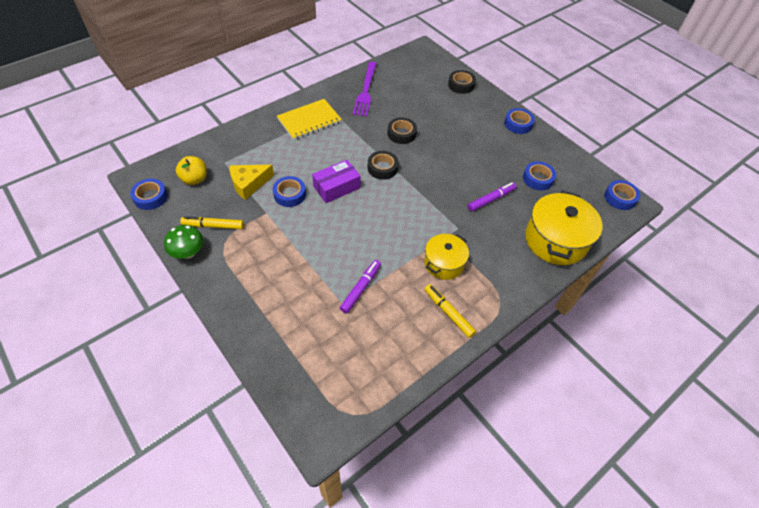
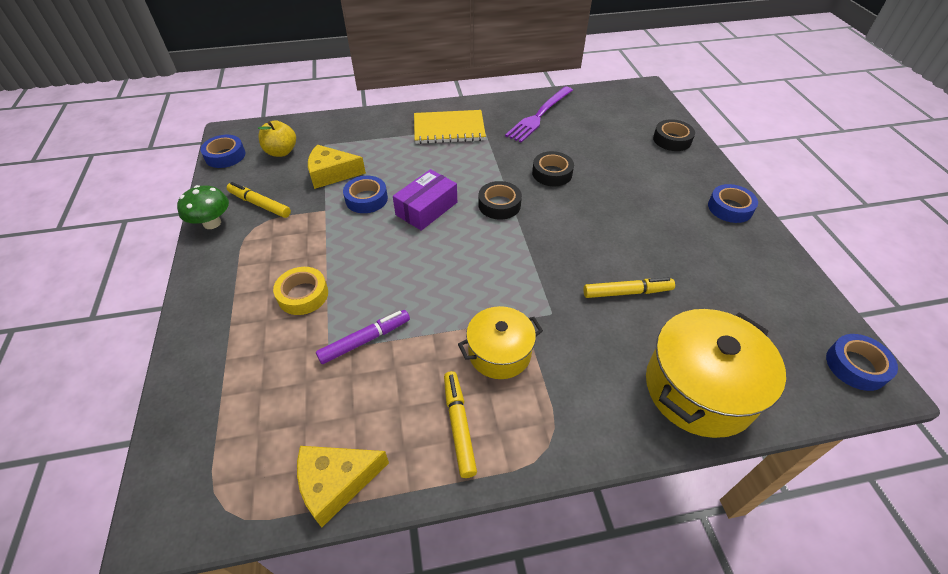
camera: 30 degrees right, 5 degrees down
(298, 277) = (303, 295): none -> yellow tape
(337, 187) = (426, 208): purple box -> purple box turned 45 degrees counterclockwise
(404, 372) = (336, 483): none -> yellow cheese
(491, 199) = (627, 292): purple marker -> yellow marker
(537, 179) = (719, 289): blue tape -> none

